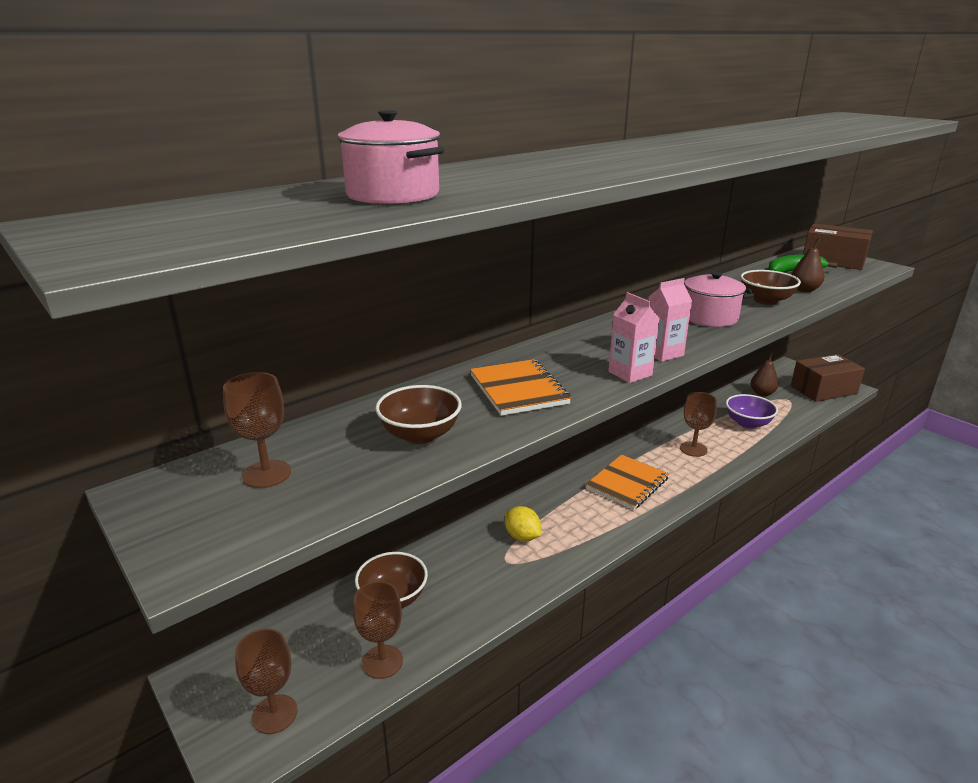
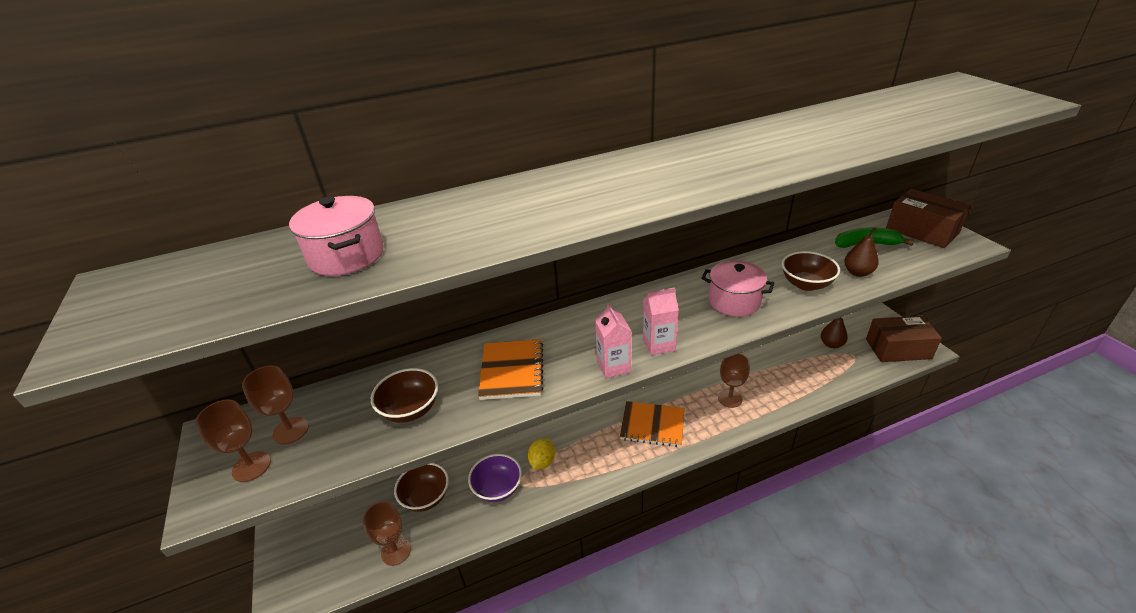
camera: 20 degrees right, 10 degrees up
(275, 714) = (314, 575): brown goblet -> brown goblet (251, 466)
(522, 536) = (542, 462): yellow lemon -> yellow lemon turned 45 degrees clockwise
(627, 484) = (652, 425): orange notebook -> orange notebook turned 45 degrees clockwise
(748, 423) = (797, 377): purple bowl -> purple bowl (498, 488)

